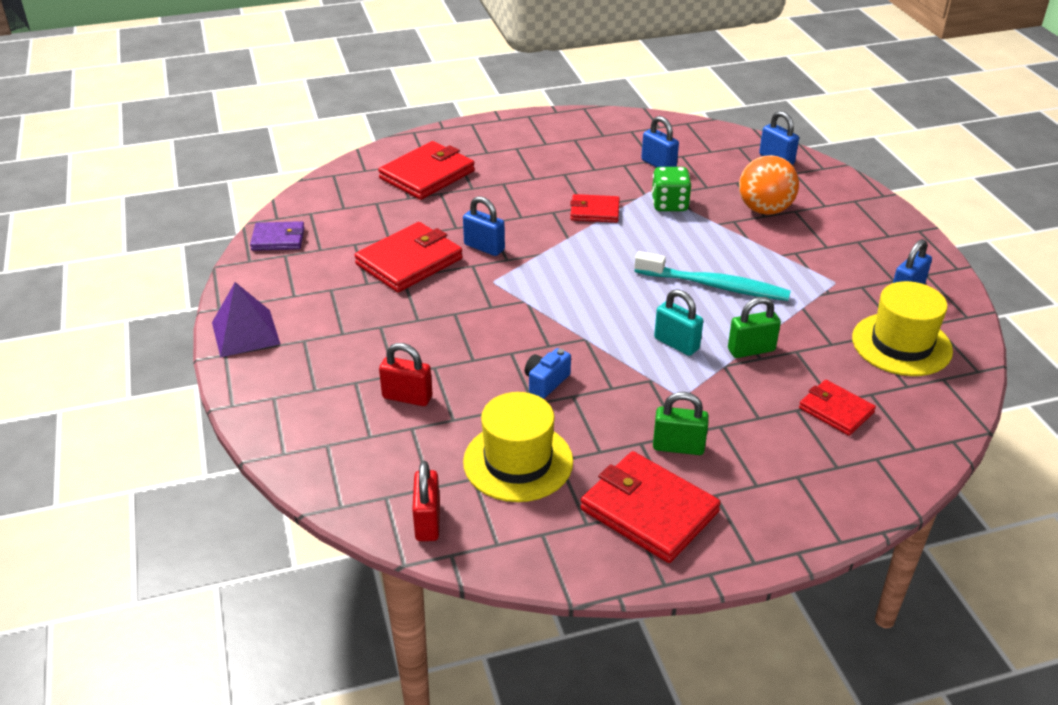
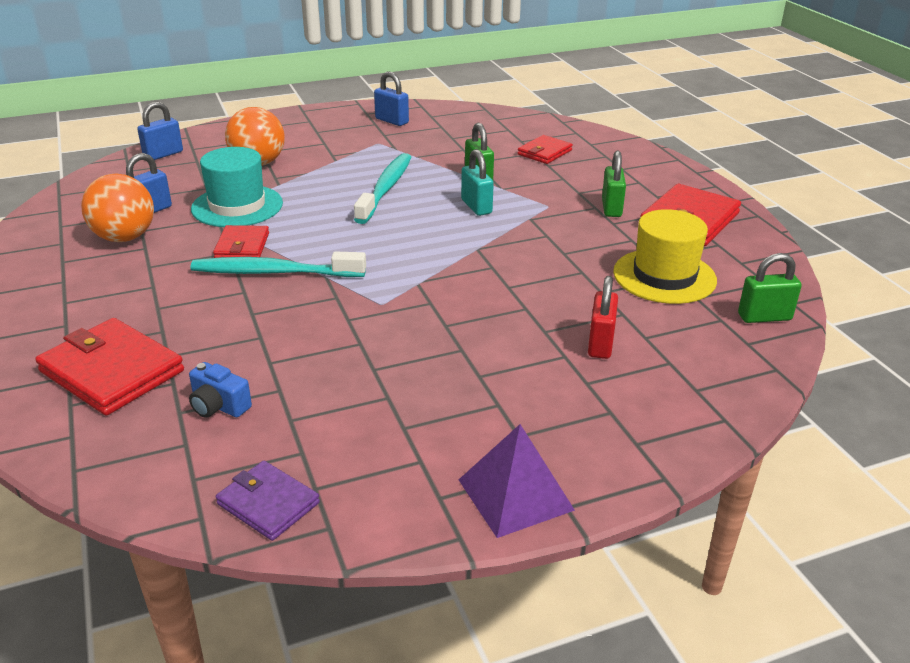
camera: 95 degrees left, 5 degrees down
(278, 239) = (268, 503): purple wallet -> purple wallet turned 45 degrees counterclockwise
(409, 261) = (339, 366): red wallet -> none
(428, 522) = (764, 317): red padlock -> green padlock
(484, 247) = (310, 313): blue padlock -> none
(546, 382) = (549, 266): blue camera -> blue camera (219, 406)
(549, 229) = (274, 272): none -> turquoise toothbrush
(610, 159) = (124, 238): none -> orange ball
(669, 204) = (237, 206): green dice -> turquoise hat
(676, 344) = (476, 206): turquoise padlock -> turquoise padlock turned 60 degrees counterclockwise
(901, 344) = (459, 127): yellow hat -> none

